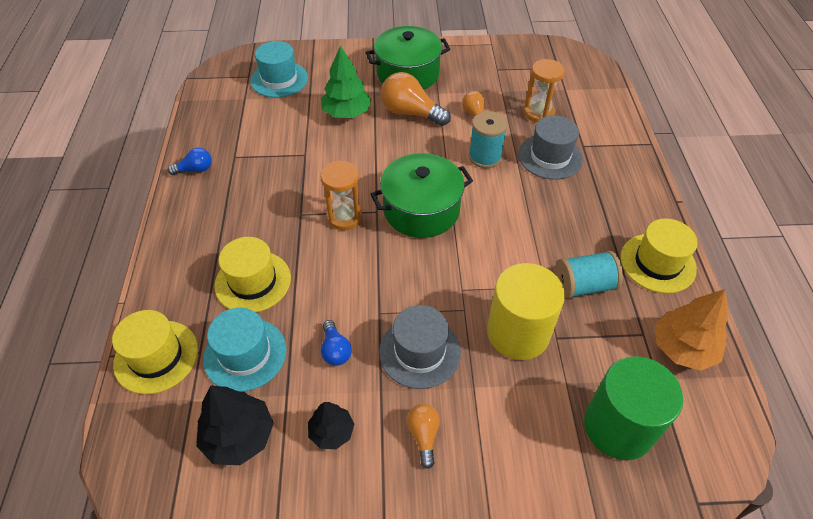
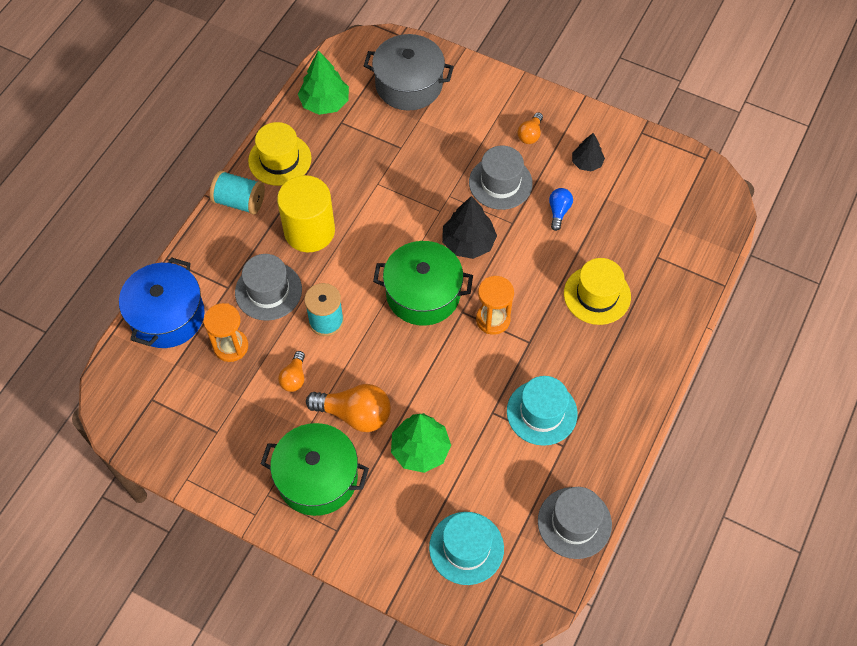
camera: 150 degrees left, 10 degrees up
(156, 356) = (690, 268): yellow hat -> none
(195, 169) = (608, 447): blue light bulb -> none
(205, 118) = (574, 522): none -> grey hat
(239, 436) = (647, 187): black tree -> black tree (468, 242)
(245, 354) = (624, 239): turquoise hat -> turquoise hat (541, 412)
(411, 113) = (355, 414): orange light bulb -> orange light bulb turned 45 degrees counterclockwise
(518, 333) = (424, 162): yellow cylinder -> yellow cylinder (309, 231)
(583, 285) = (349, 170): turquoise spool -> turquoise spool (239, 201)
(604, 111) = (167, 316): none -> blue pot
(618, 426) = (409, 85): green cylinder -> grey pot
(682, 348) = (325, 103): orange tree -> green tree

